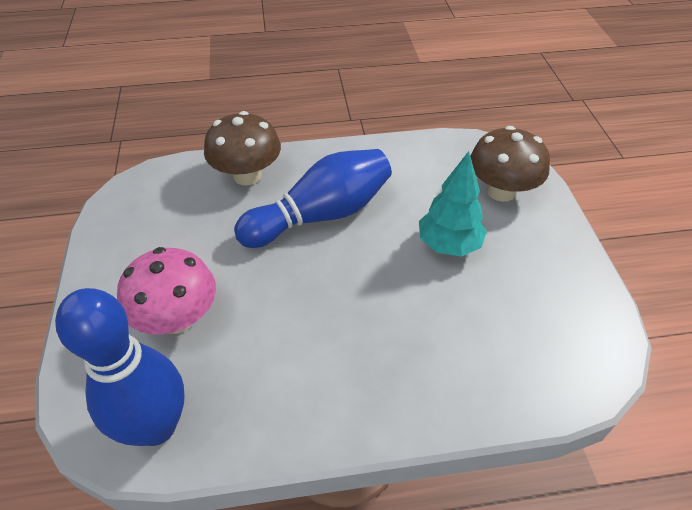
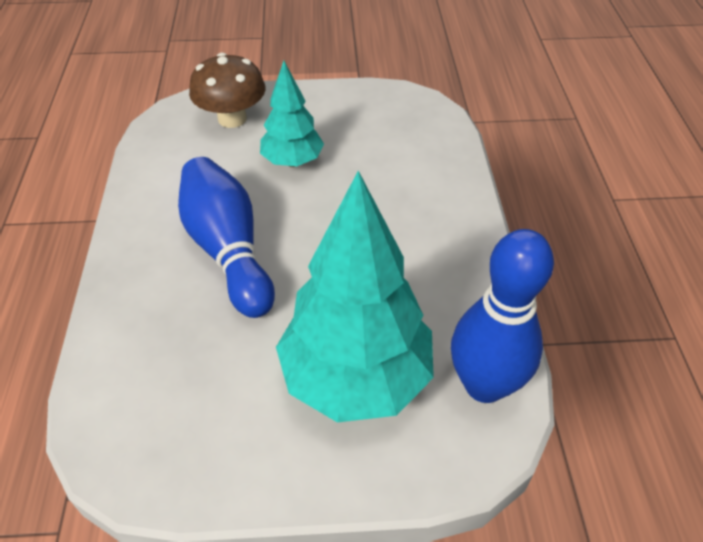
camera: 85 degrees left, 0 degrees up
(177, 318) = (356, 378): pink mushroom -> turquoise tree
(247, 175) = (136, 319): brown mushroom -> none

